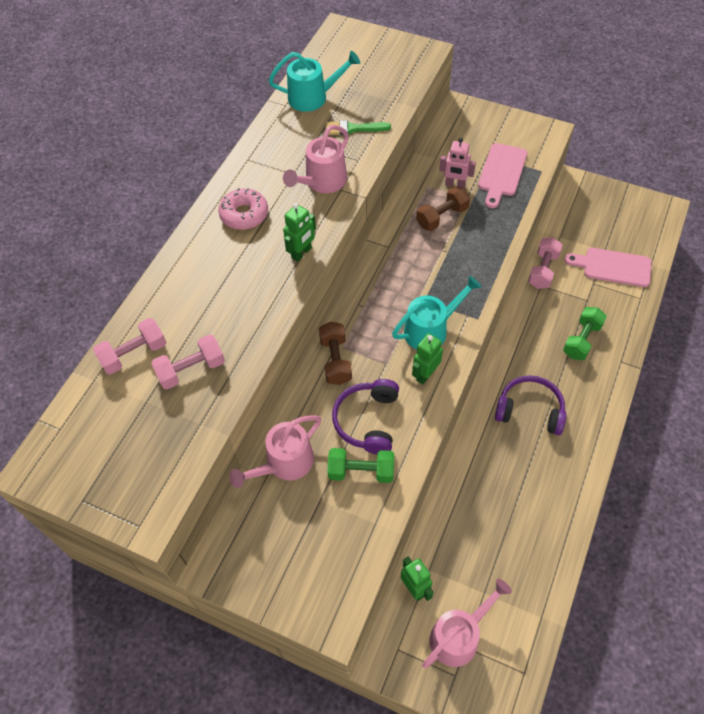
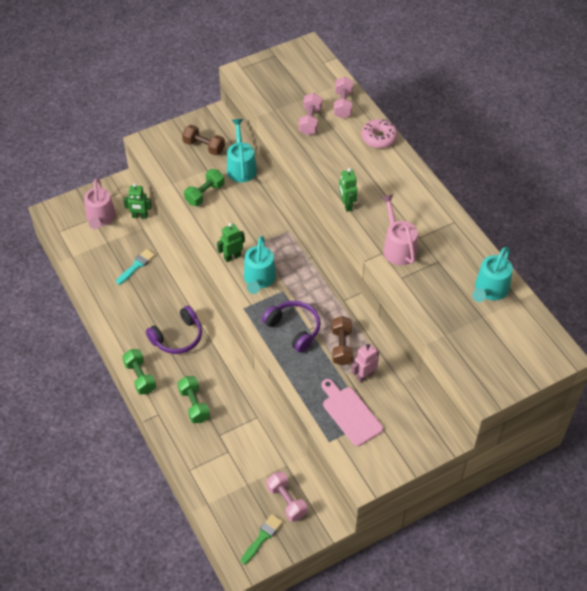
camera: 125 degrees right, 5 degrees down
(244, 214) = (404, 195): pink donut -> pink donut (379, 138)
(284, 464) = (241, 167): pink watering can -> turquoise watering can
(335, 360) = (282, 222): brown dumbbell -> brown dumbbell (204, 147)
(353, 128) = (435, 293): green brush -> green brush (262, 537)
(368, 421) = (230, 214): purple headphones -> purple headphones (294, 329)
(425, 374) = (232, 257): green robot -> green robot turned 105 degrees counterclockwise
(485, 527) = (136, 265): none -> turquoise brush
(543, 270) = (267, 428): pink dumbbell -> pink dumbbell (286, 501)
(604, 407) = (140, 377): none -> green dumbbell
(613, 267) = (229, 476): pink cutting board -> none

